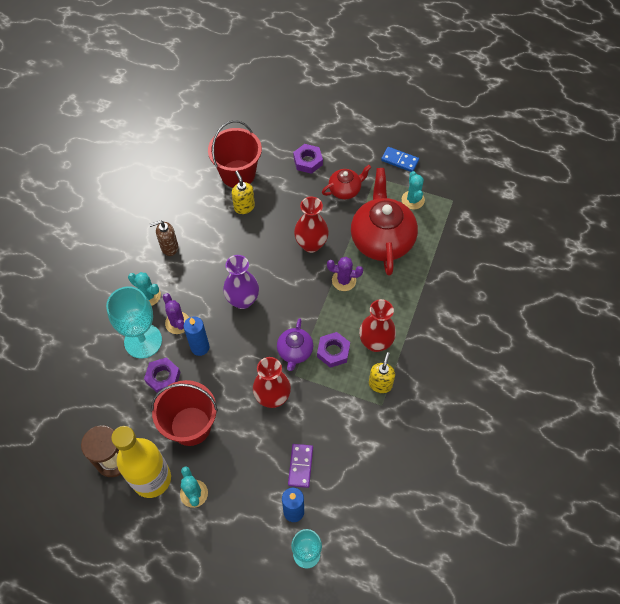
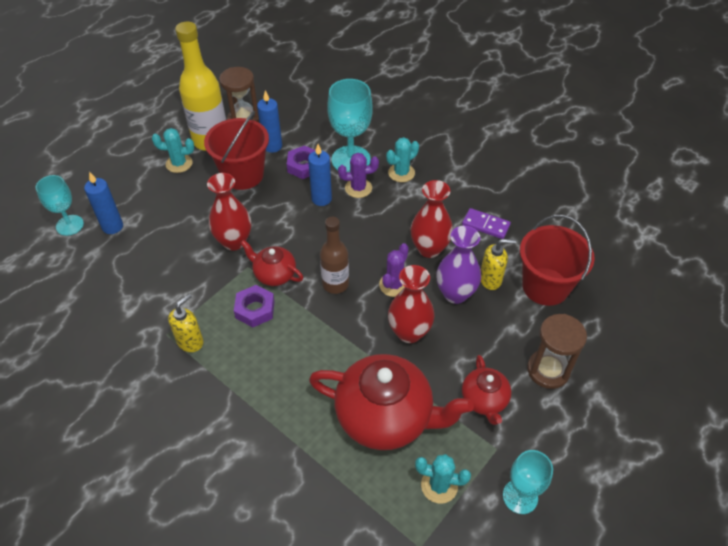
camera: 110 degrees right, 10 degrees down
(144, 416) = (272, 146): none -> blue candle
(169, 247) = (456, 200): brown soap dispenser -> none
(243, 300) = (360, 246): purple vase -> purple vase (455, 294)
(287, 305) = (335, 284): none -> brown bottle
(295, 352) = (274, 274): purple teapot -> red teapot
(300, 466) = (150, 244): purple domino -> purple domino (485, 225)
(308, 161) = (548, 370): purple nut -> brown hourglass
(344, 280) = (342, 350): purple cactus -> purple cactus (394, 285)
(375, 343) = (243, 355): red vase -> red vase (429, 249)
(380, 384) = (190, 341): yellow soap dispenser -> yellow soap dispenser turned 90 degrees counterclockwise
(400, 160) = (520, 496): blue domino -> turquoise goblet

